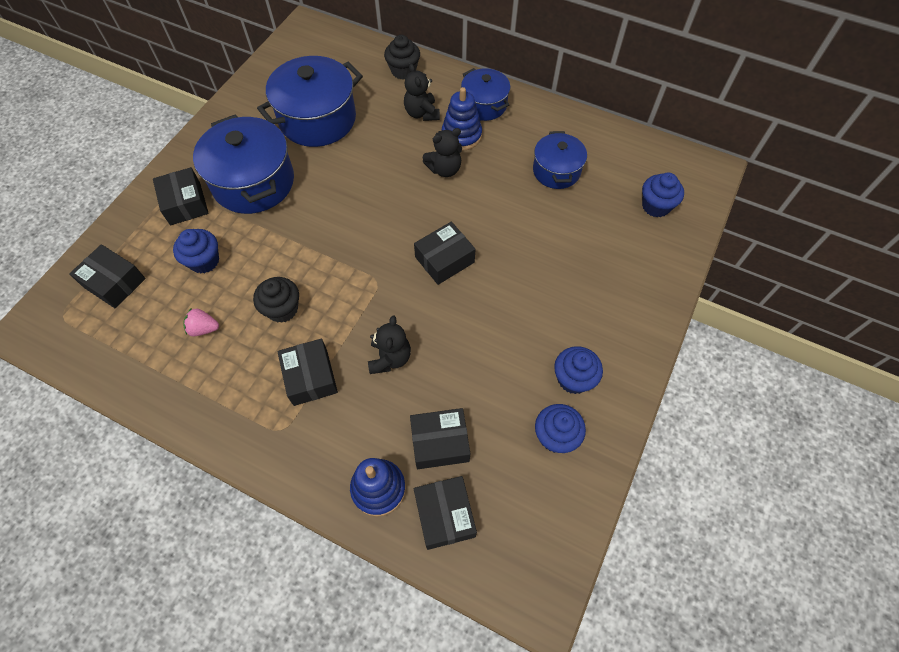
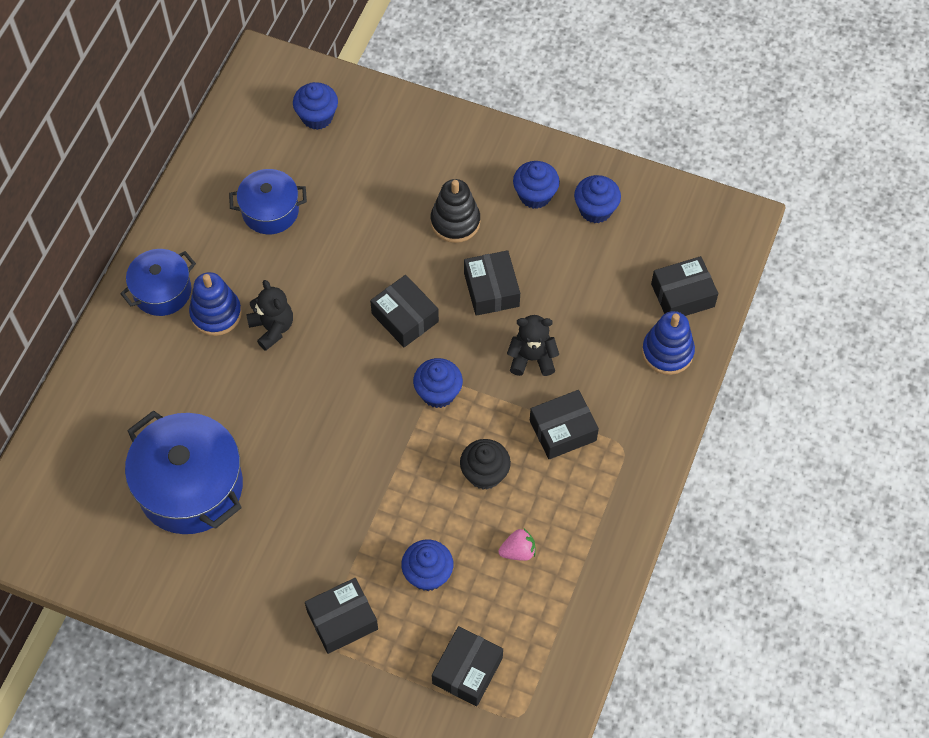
camera: 95 degrees left, 0 degrees up
(204, 328) = (518, 551): pink strawberry -> pink strawberry turned 105 degrees counterclockwise
(253, 182) = (303, 545): blue pot -> none
(367, 279) = (438, 393): none -> blue cupcake
(403, 71) = (97, 392): black cupcake -> none
(422, 113) = (178, 362): black teddy bear -> none
(440, 442) = (615, 305): black box -> black box (491, 289)
(543, 306) = (455, 222): none -> black stacking toy

